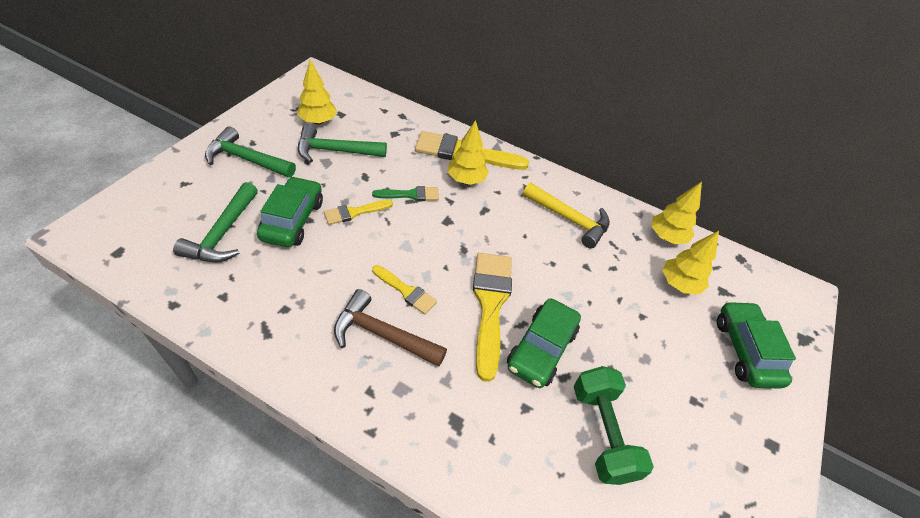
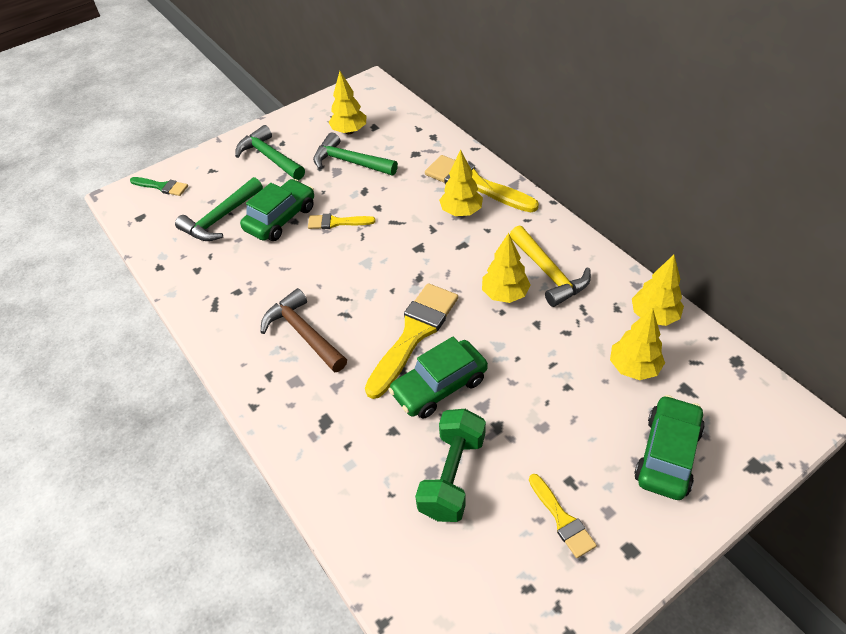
camera: 35 degrees right, 0 degrees up
(406, 291) = (344, 302): yellow brush -> yellow brush (562, 519)
(410, 195) = (397, 216): green brush -> green brush (162, 186)
(546, 247) = (505, 294): none -> yellow tree

